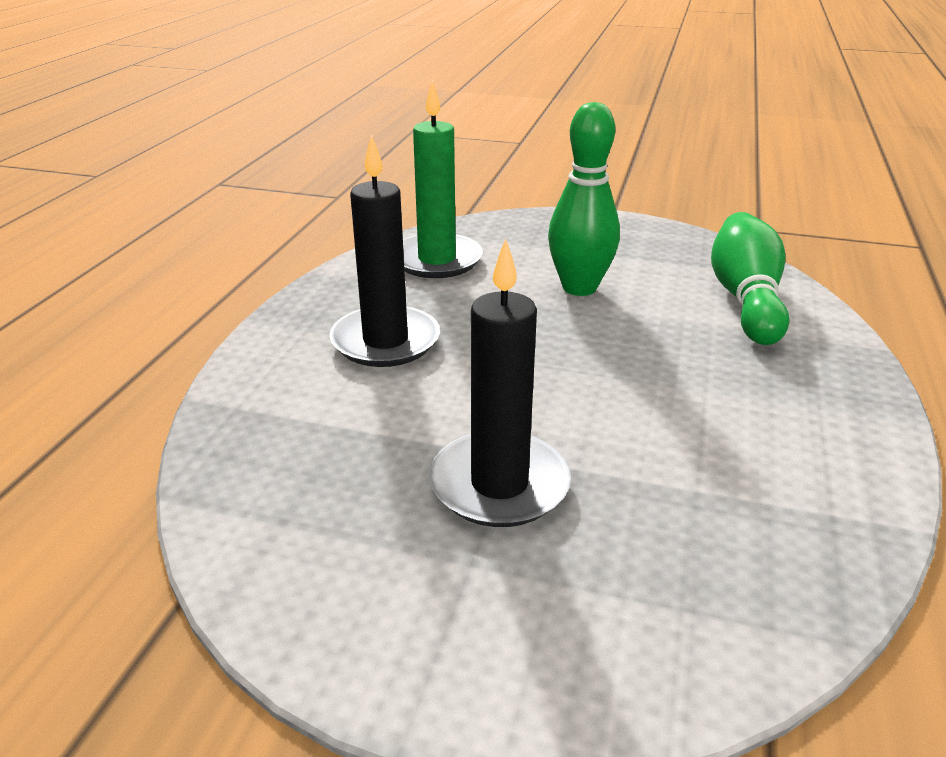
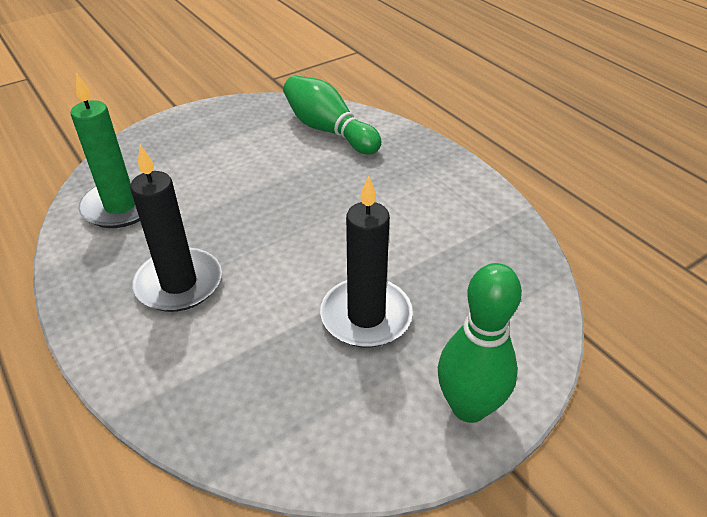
camera: 50 degrees left, 10 degrees up
(579, 288) = (238, 173): green bowling pin -> green bowling pin (469, 407)

